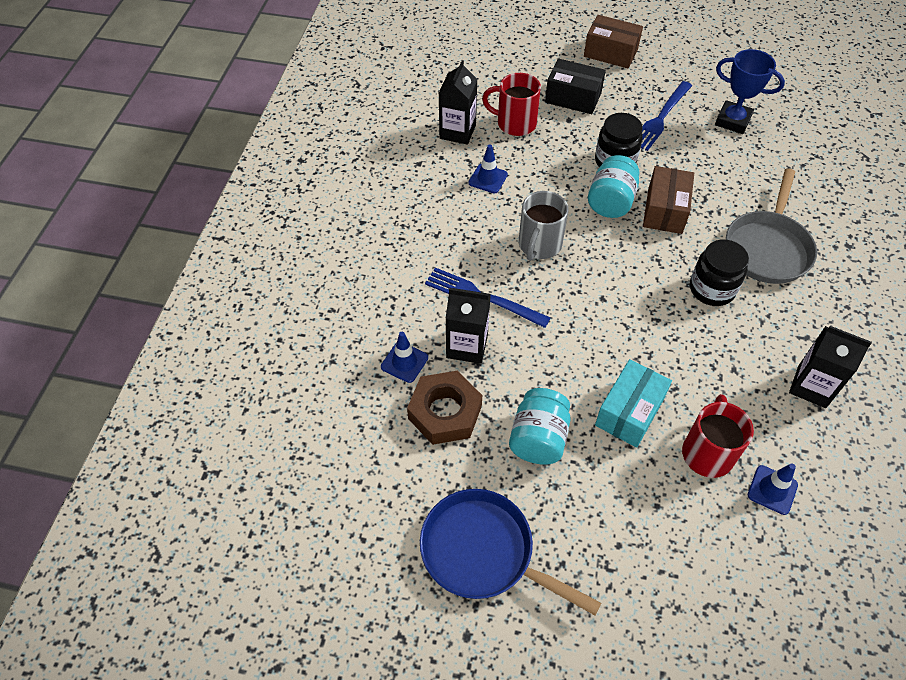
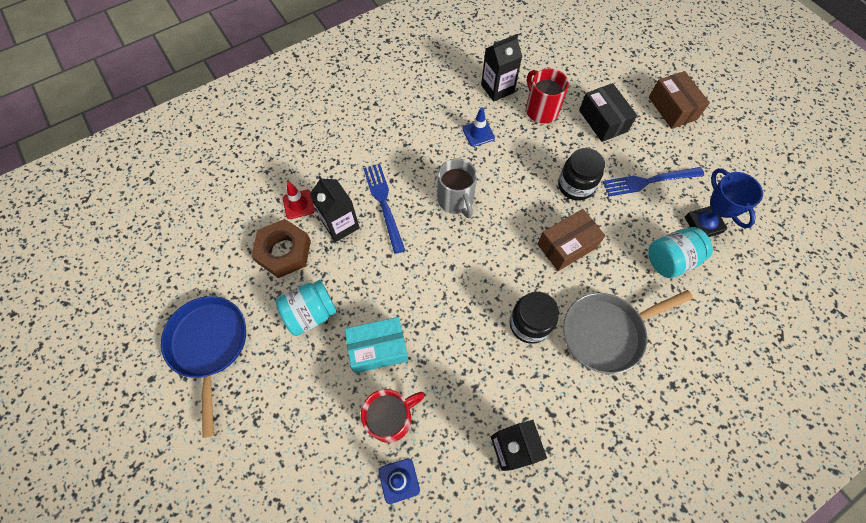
camera: 45 degrees right, 10 degrees up
(404, 362) = (298, 204): blue traffic cone -> red traffic cone
(539, 245) = (456, 200): grey mug -> grey mug turned 90 degrees counterclockwise
(610, 202) = (537, 210): turquoise jar -> turquoise jar (670, 260)

